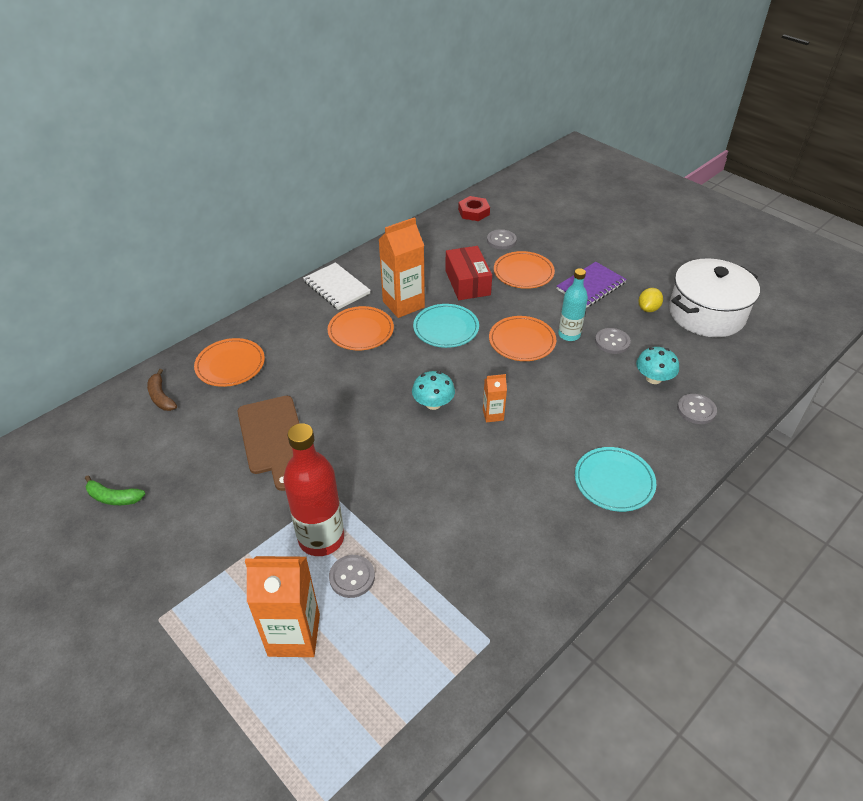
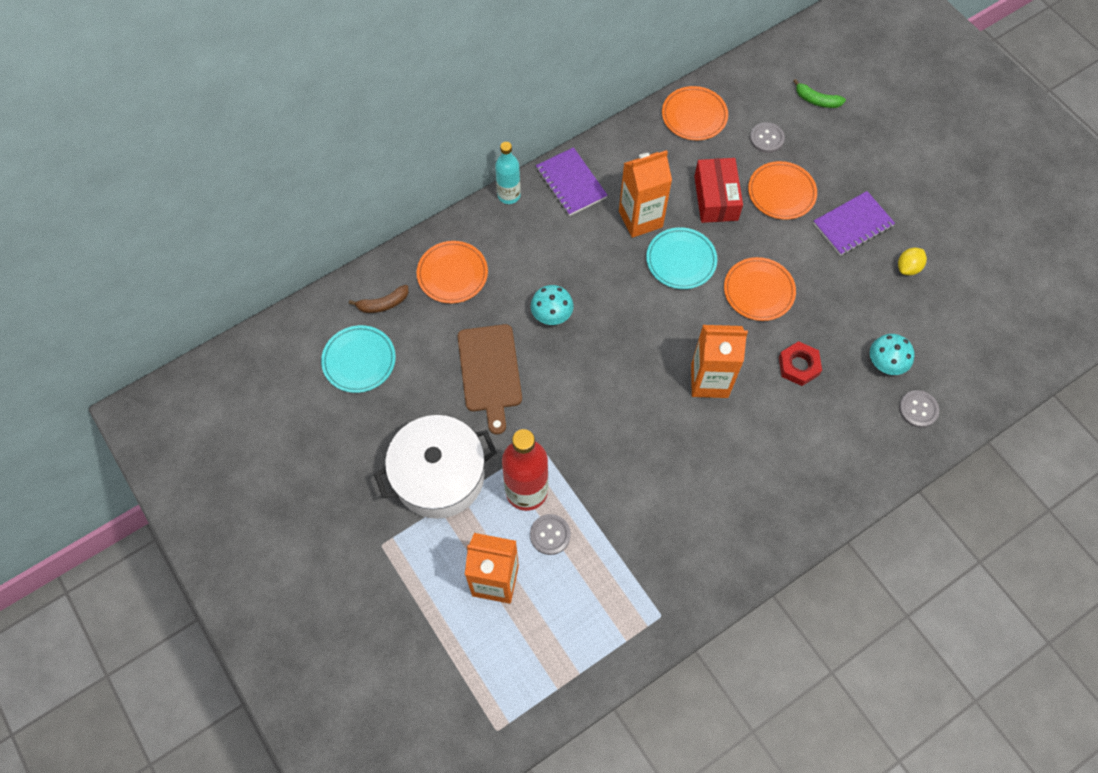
camera: 10 degrees right, 20 degrees up
(114, 497) = (340, 415): green banana -> green banana (816, 100)
(161, 397) = (383, 304): brown banana -> brown banana turned 90 degrees counterclockwise
(336, 287) = (571, 183): white notebook -> purple notebook
(361, 331) = (590, 249): orange plate -> orange plate (694, 115)
(433, 403) = (652, 357): turquoise mushroom -> turquoise mushroom (551, 314)
(473, 212) = (743, 87): red nut -> red nut (798, 366)
(493, 415) = (709, 381): orange carton -> orange carton, size x1.99
(569, 335) = (811, 290): turquoise bottle -> turquoise bottle (509, 195)
(612, 342) = (855, 307): grey button -> none
(614, 481) = (811, 478): turquoise plate -> turquoise plate (359, 360)
(706, 313) = (971, 285): white pot -> white pot (439, 476)

